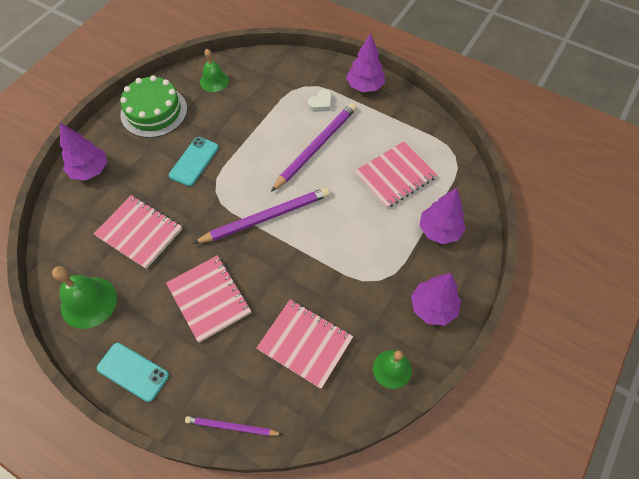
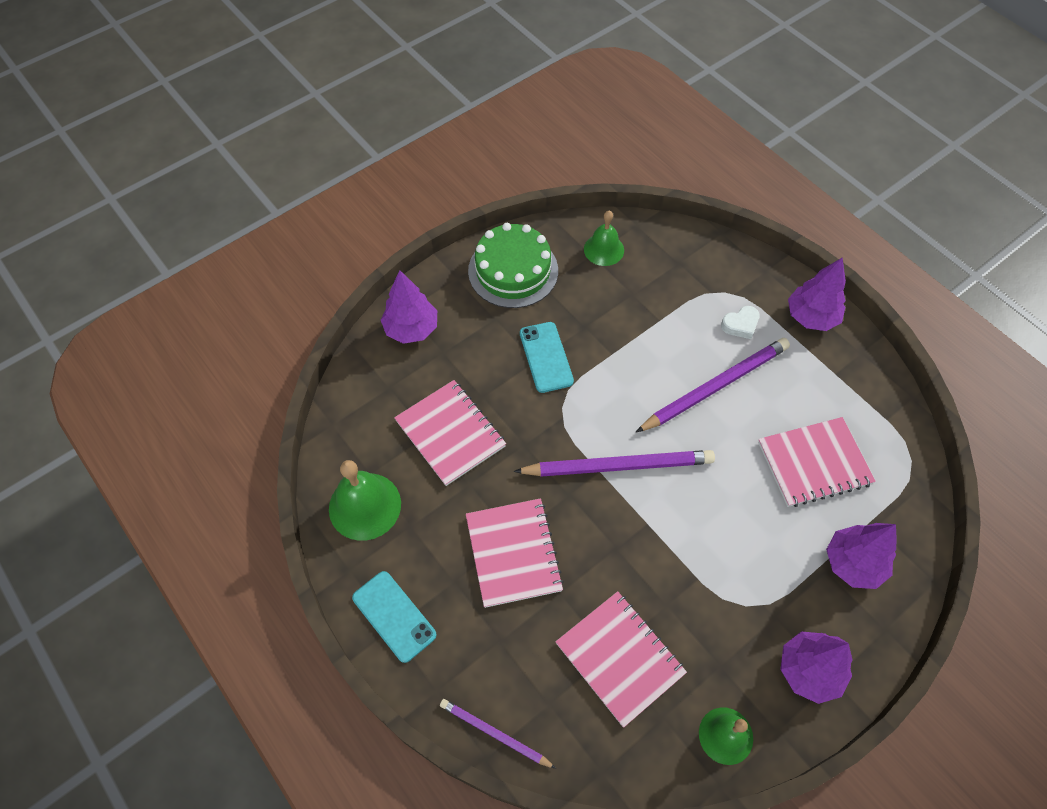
camera: 20 degrees right, 0 degrees up
(194, 161) = (546, 357): turquoise phone -> turquoise phone turned 60 degrees counterclockwise

